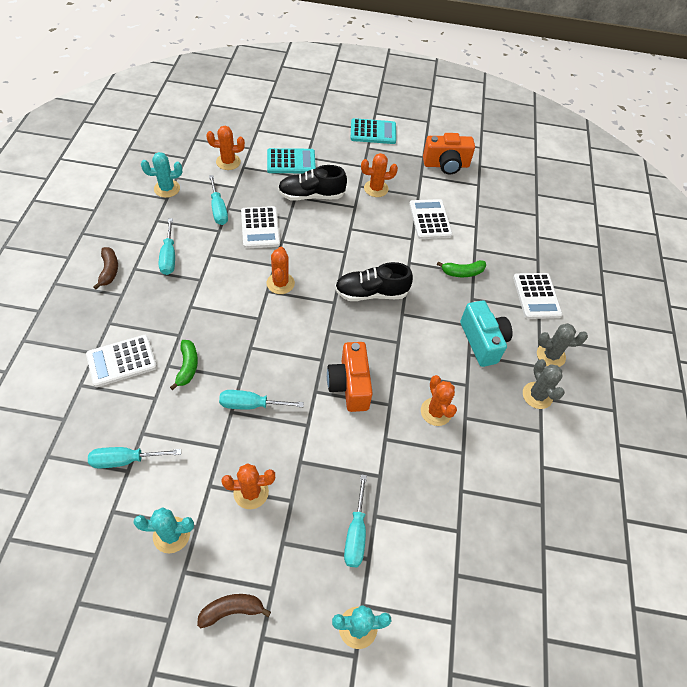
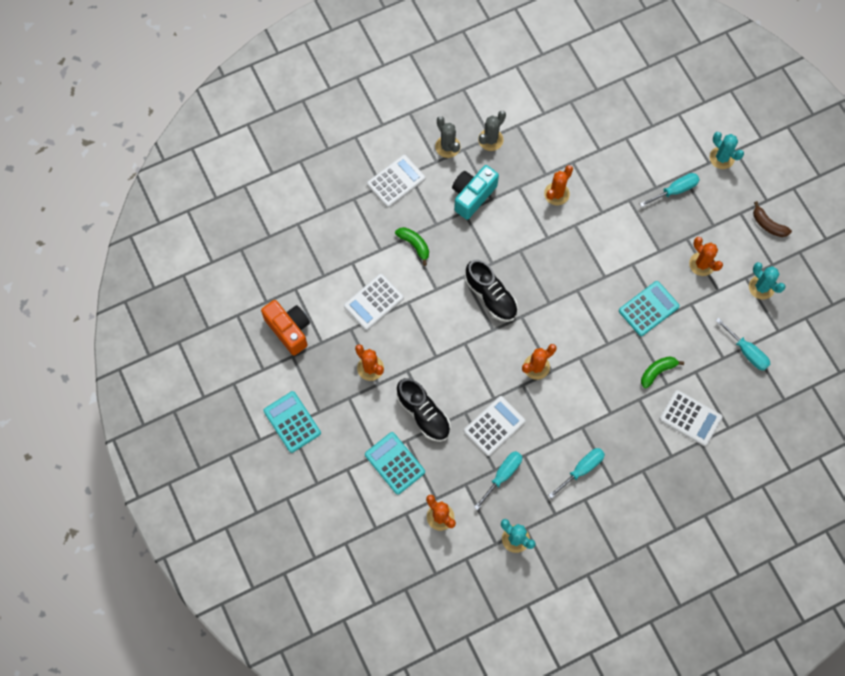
camera: 120 degrees left, 15 degrees up
(109, 270) = (631, 501): brown banana -> none
(251, 405) = (648, 308): turquoise screwdriver -> turquoise calculator
(349, 385) = (582, 258): orange camera -> none

